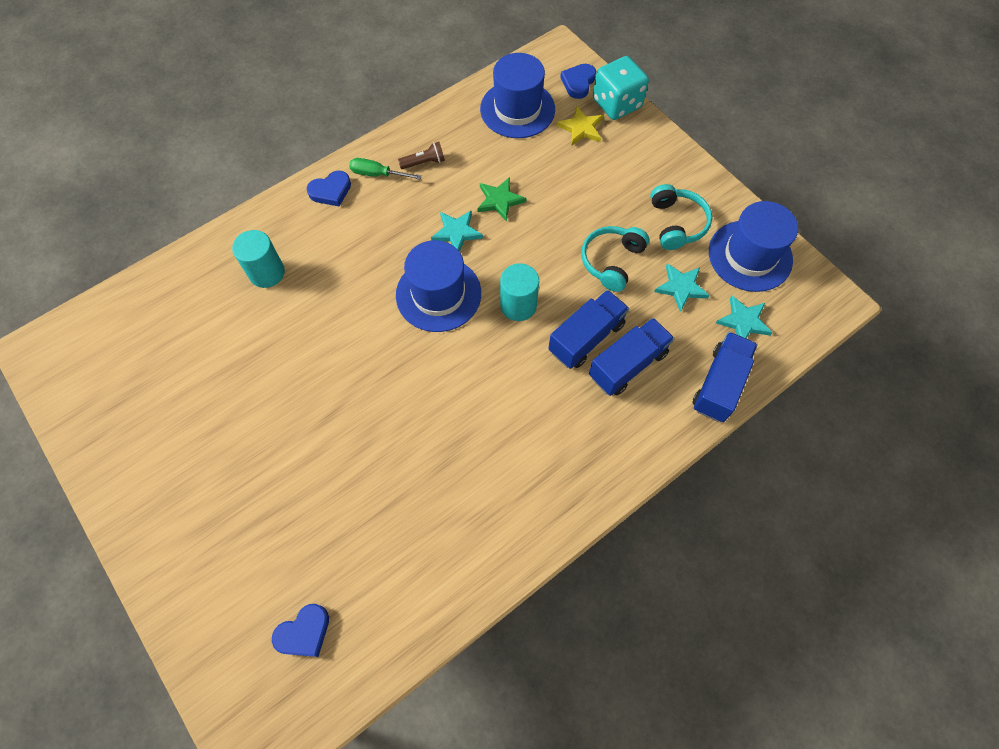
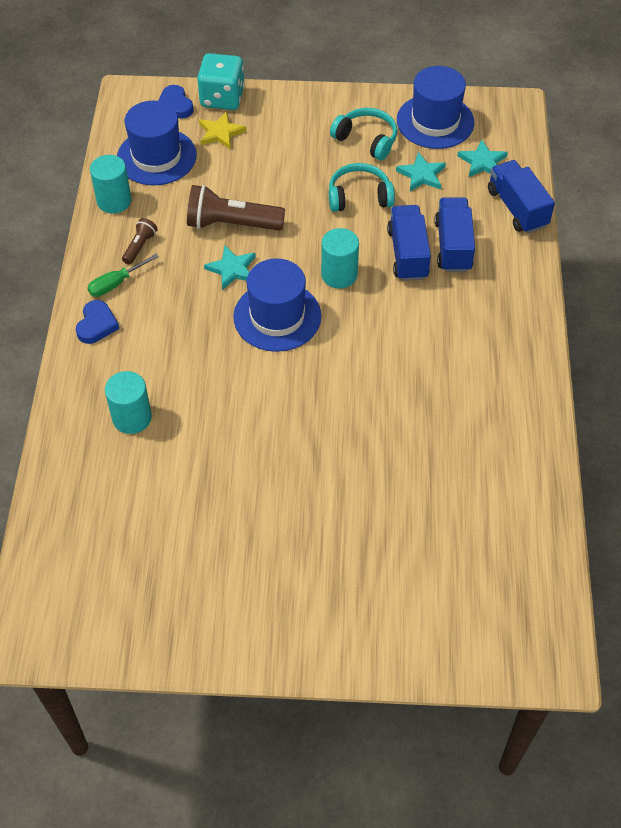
camera: 50 degrees left, 10 degrees down
(304, 632) = (485, 578): blue heart -> none
(451, 117) = (114, 201): none -> turquoise cylinder
(499, 200) = (232, 224): green star -> brown flashlight
(611, 261) = (359, 197): turquoise headphones -> turquoise headphones turned 105 degrees clockwise

